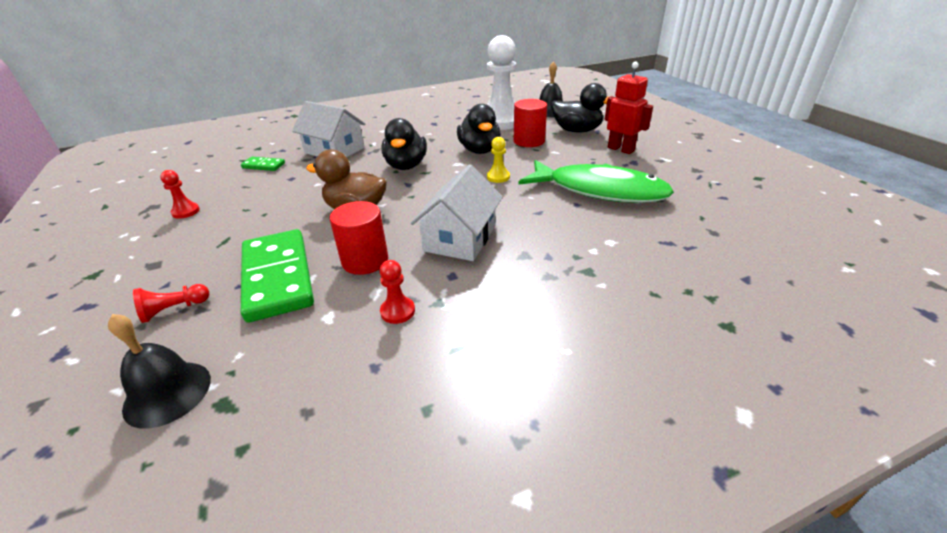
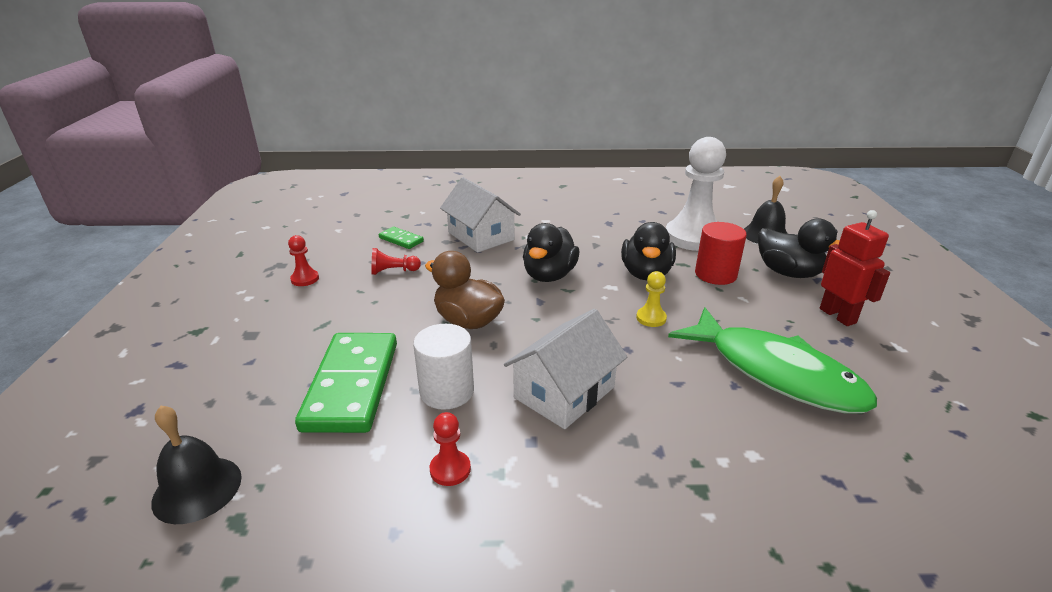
camera: 20 degrees right, 5 degrees down
(174, 310) = (244, 393): red pawn -> red pawn (393, 271)
(365, 260) = (447, 391): red cylinder -> white cylinder

